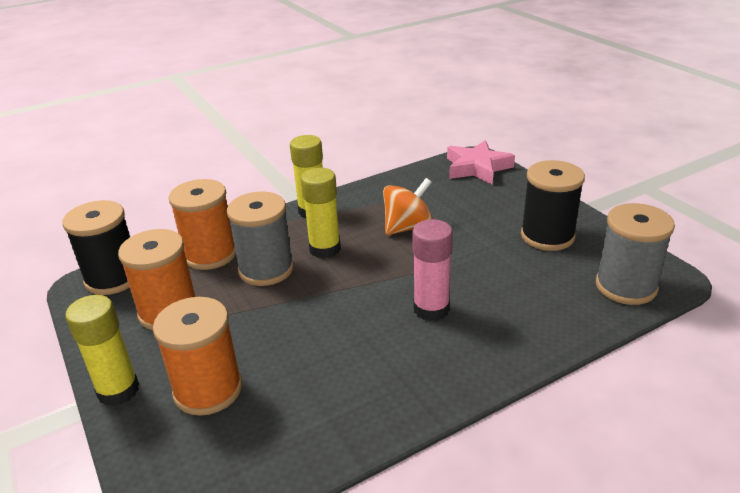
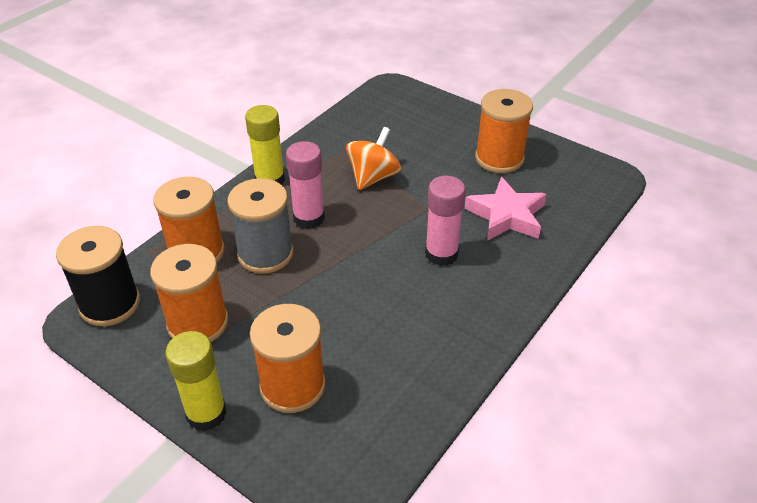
camera: 25 degrees left, 10 degrees up
(325, 249) = (309, 218): yellow glue stick -> pink glue stick
(477, 168) = (400, 98): pink star -> pink star (506, 215)
(547, 236) = (499, 158): black spool -> orange spool
(626, 286) = (583, 192): grey spool -> none

